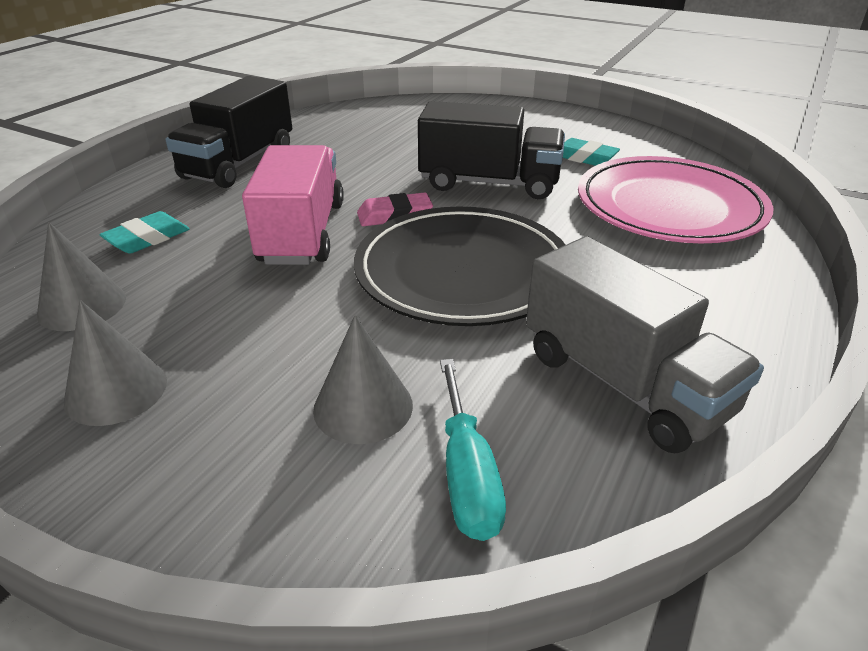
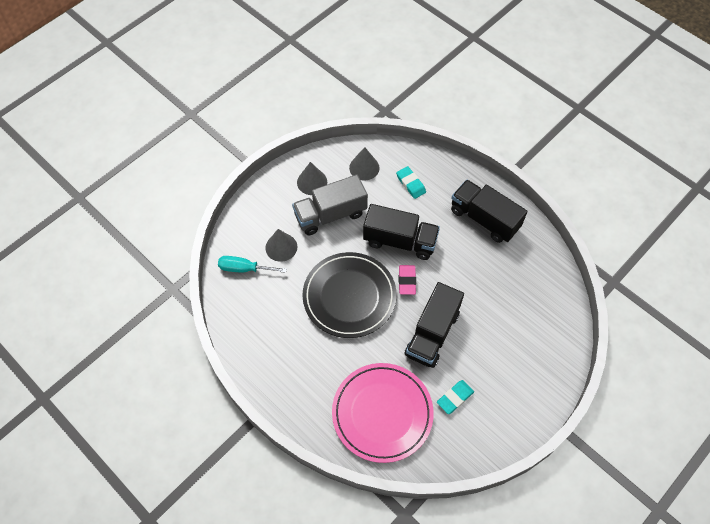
camera: 105 degrees right, 25 degrees up
(302, 233) = (400, 241): pink truck -> black truck
(623, 383) = (265, 327): grey truck -> grey truck (330, 214)

